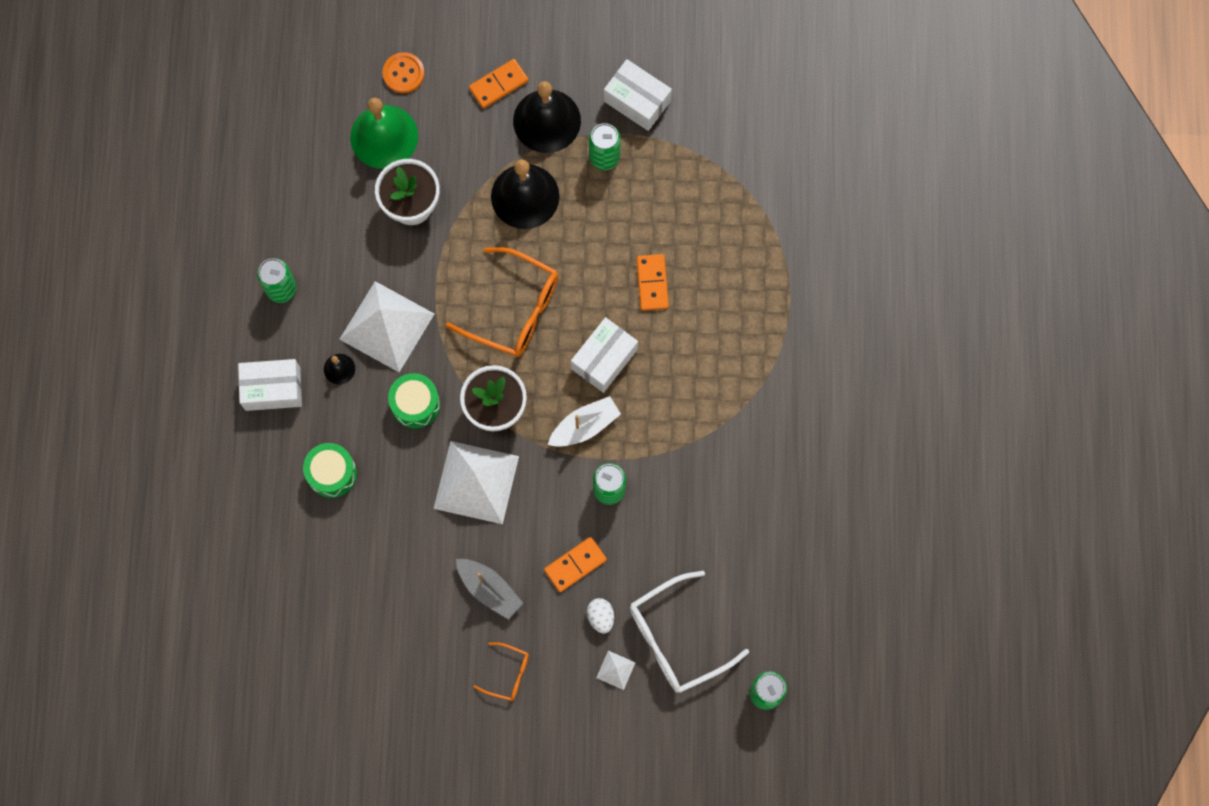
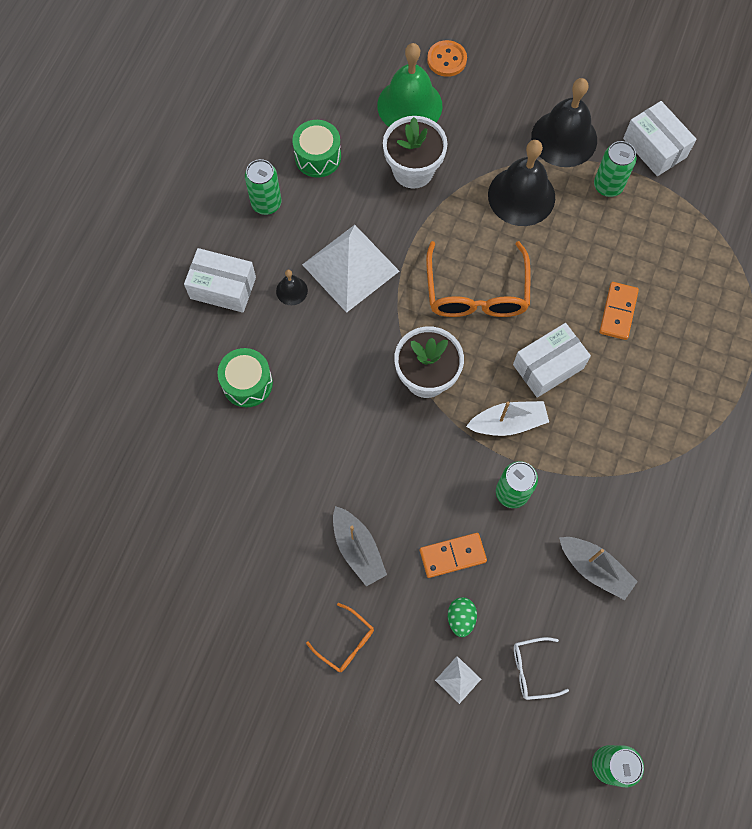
camera: 20 degrees right, 5 degrees down
(415, 404) = (351, 347): green drum -> green drum (318, 157)
(476, 482) = (382, 440): white pyramid -> none
(498, 84) = (530, 95): orange domino -> none
(514, 309) = (476, 292): orange glasses -> orange glasses turned 45 degrees clockwise
(600, 617) = (461, 618): white egg -> green egg
(677, 638) = (532, 669): white glasses -> white glasses, size x0.50
(703, 531) = (594, 568): none -> grey boat

